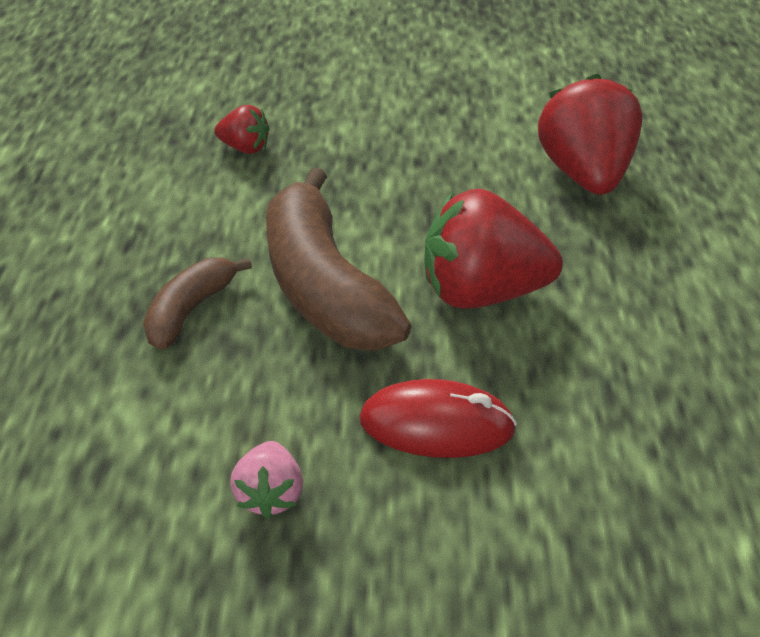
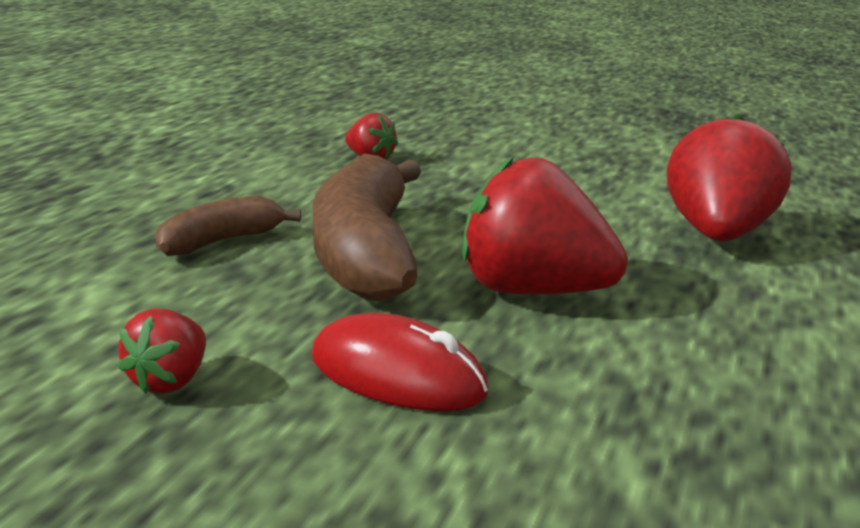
camera: 20 degrees right, 20 degrees down
(270, 494) = (170, 380): pink strawberry -> red strawberry

